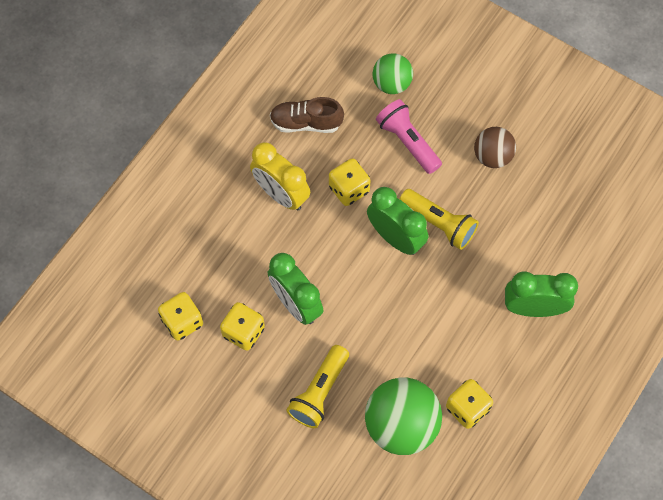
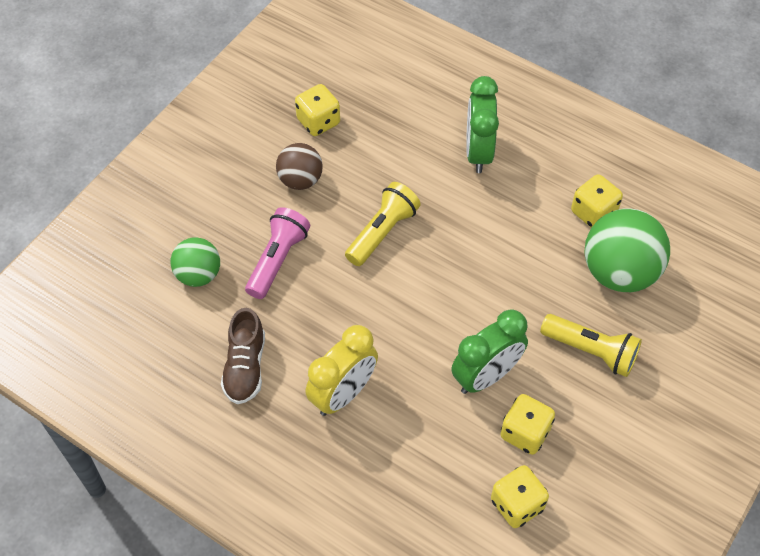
camera: 90 degrees left, 10 degrees down
(349, 189) = (338, 320): yellow dice -> yellow dice (318, 122)
(395, 237) = (400, 274): green clock -> none
(408, 142) = (278, 260): pink flashlight -> pink flashlight turned 150 degrees clockwise

